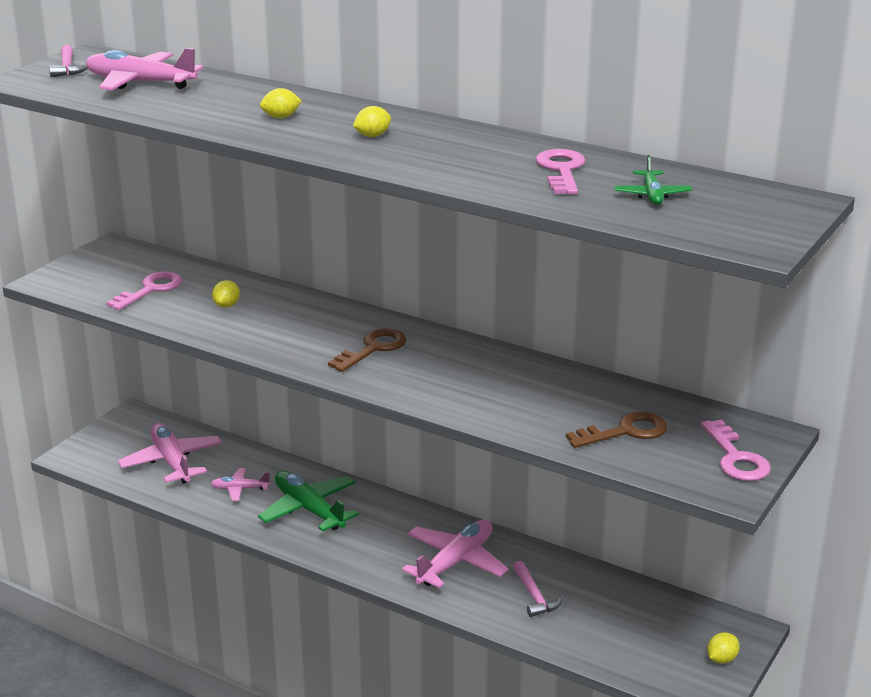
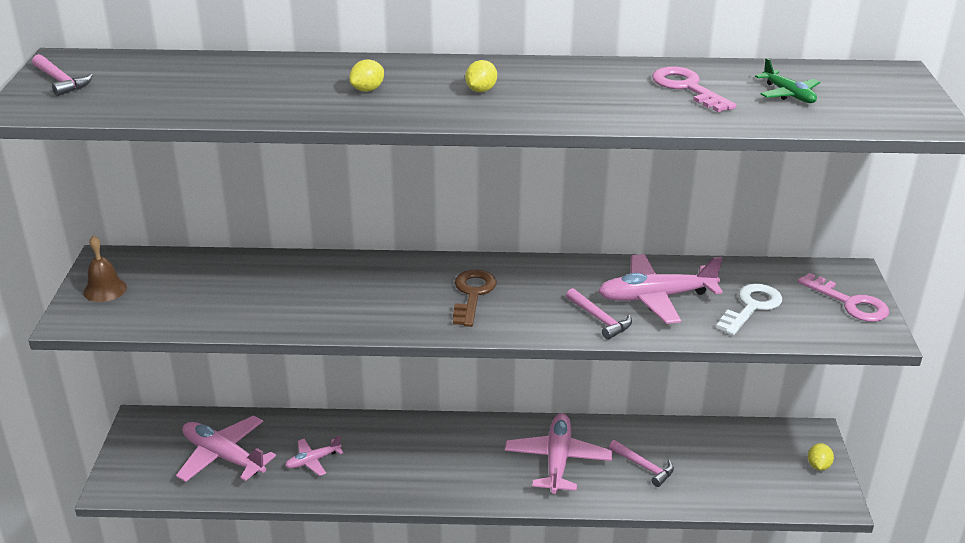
camera: 30 degrees left, 5 degrees up
(89, 267) = (105, 289): none -> brown bell
(140, 83) = (168, 82): pink plane -> pink plane (655, 297)
(151, 290) = (197, 296): pink key -> none
(226, 305) = (291, 291): yellow lemon -> none
(309, 509) = (393, 457): green plane -> none
(463, 399) = (600, 319): none -> pink hammer
(625, 432) = (751, 307): brown key -> white key

